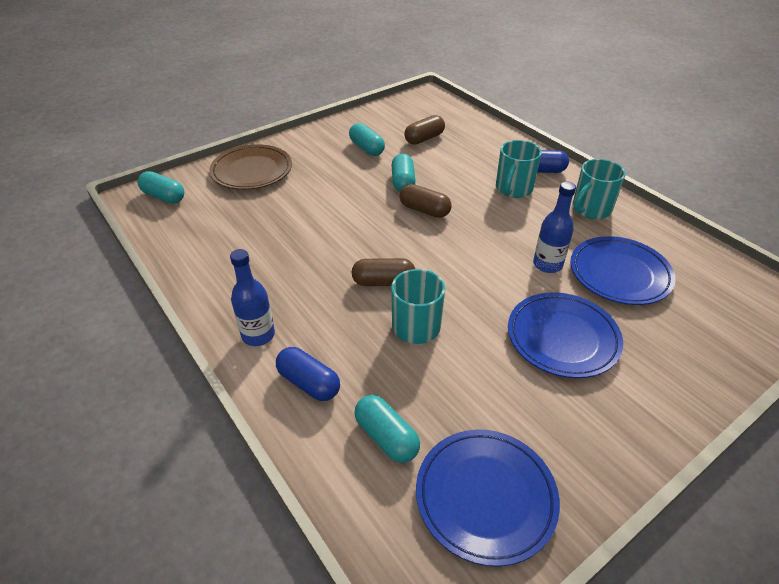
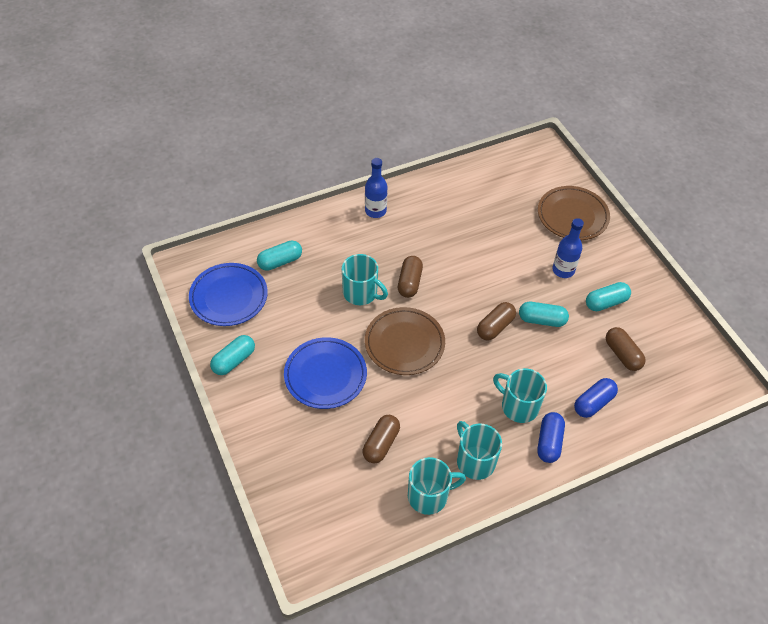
camera: 100 degrees right, 10 degrees up
(164, 197) = (540, 163): turquoise capsule -> turquoise capsule (234, 361)
(309, 383) = (329, 232): blue capsule -> blue capsule (593, 403)
(478, 274) = (404, 343): none -> brown plate
(547, 264) = (404, 395): blue bottle -> blue bottle (563, 270)
(619, 274) = (381, 444): blue plate -> brown capsule
(649, 233) = (429, 496): none -> turquoise mug

